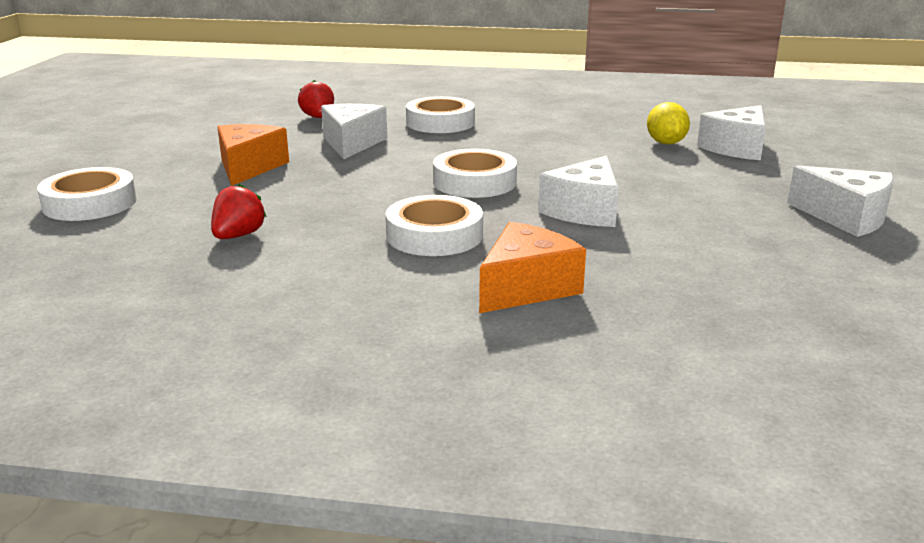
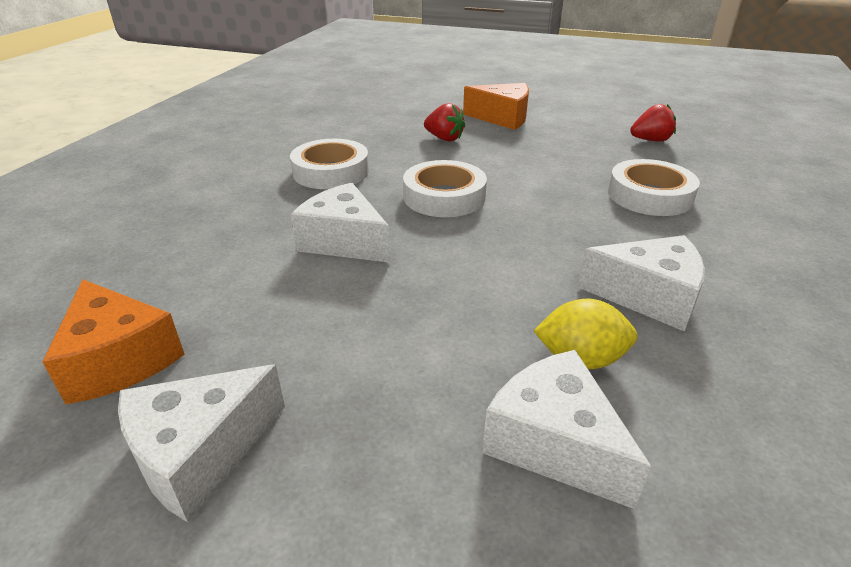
camera: 100 degrees right, 10 degrees up
(90, 203) = (442, 85): white tape -> none
(238, 236) = (369, 118): red strawberry -> red strawberry (444, 138)
(352, 143) = (566, 152): white cheese -> white cheese (649, 296)
(526, 287) = (217, 195): orange cheese -> orange cheese (119, 360)

